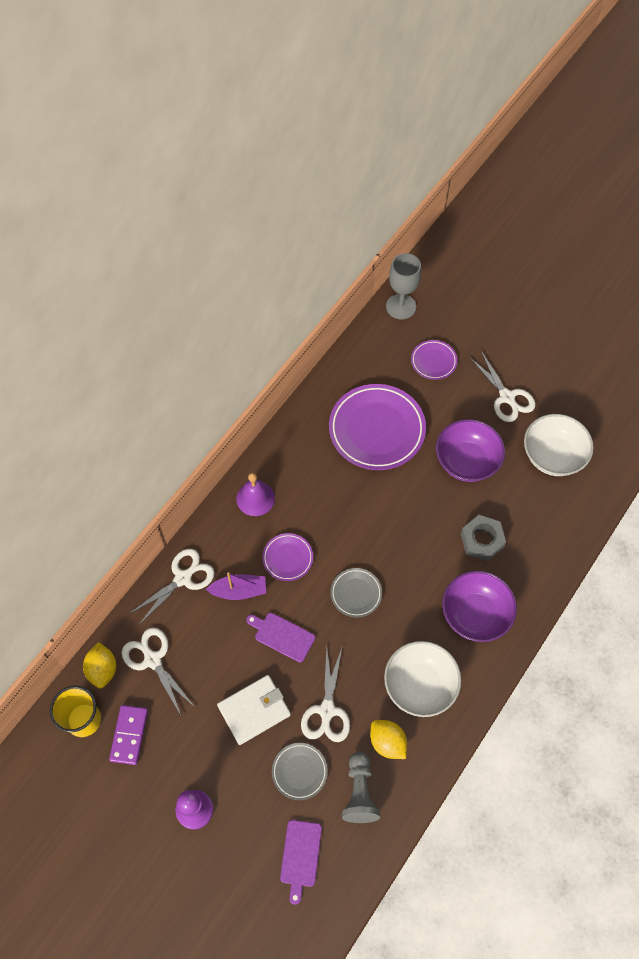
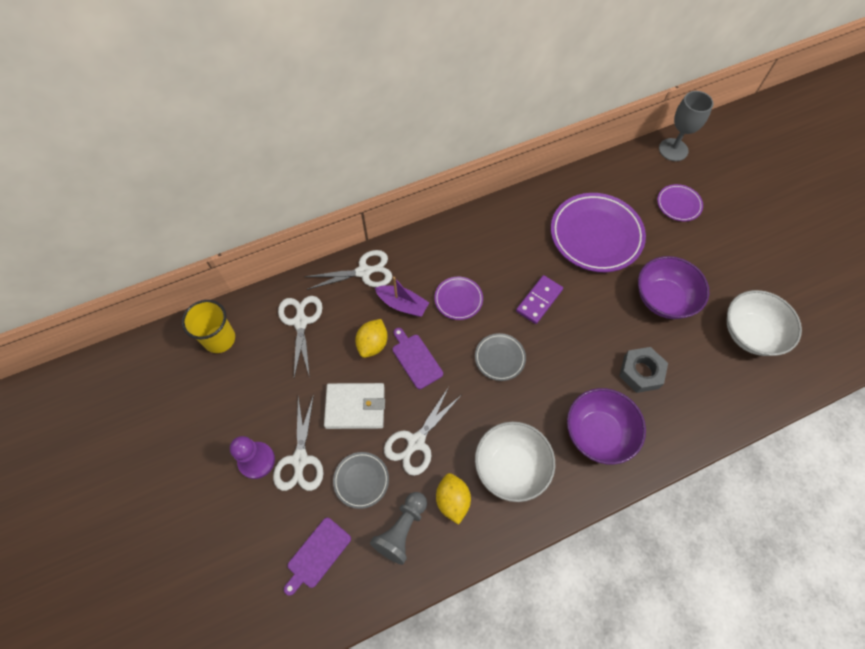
camera: 30 degrees right, 0 degrees up
(102, 669) = (258, 309): yellow lemon -> yellow lemon (373, 344)
(129, 735) = (245, 370): purple domino -> purple domino (539, 300)
(255, 498) = (460, 240): purple bell -> none
(507, 397) = (732, 264): white scissors -> white scissors (300, 460)

